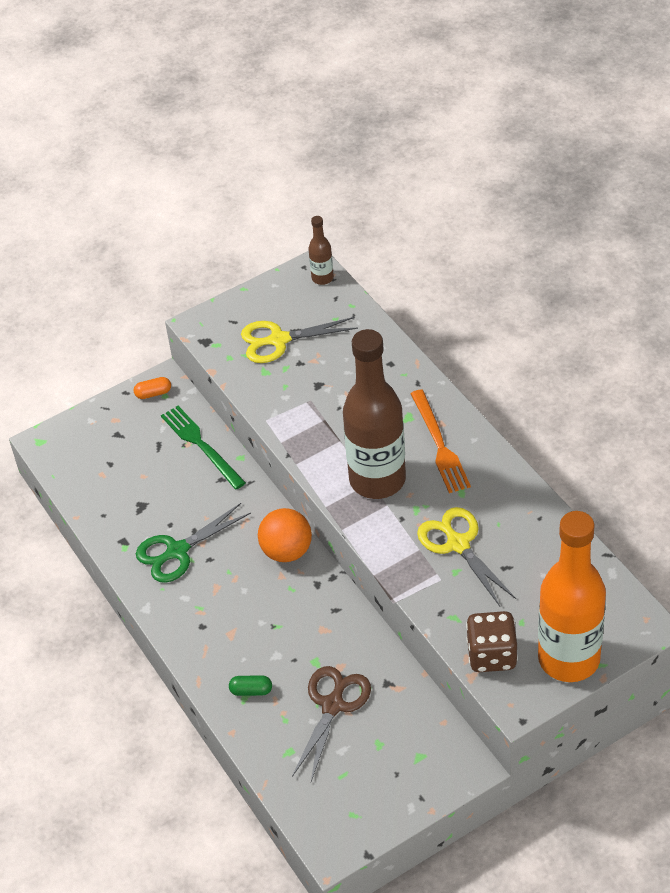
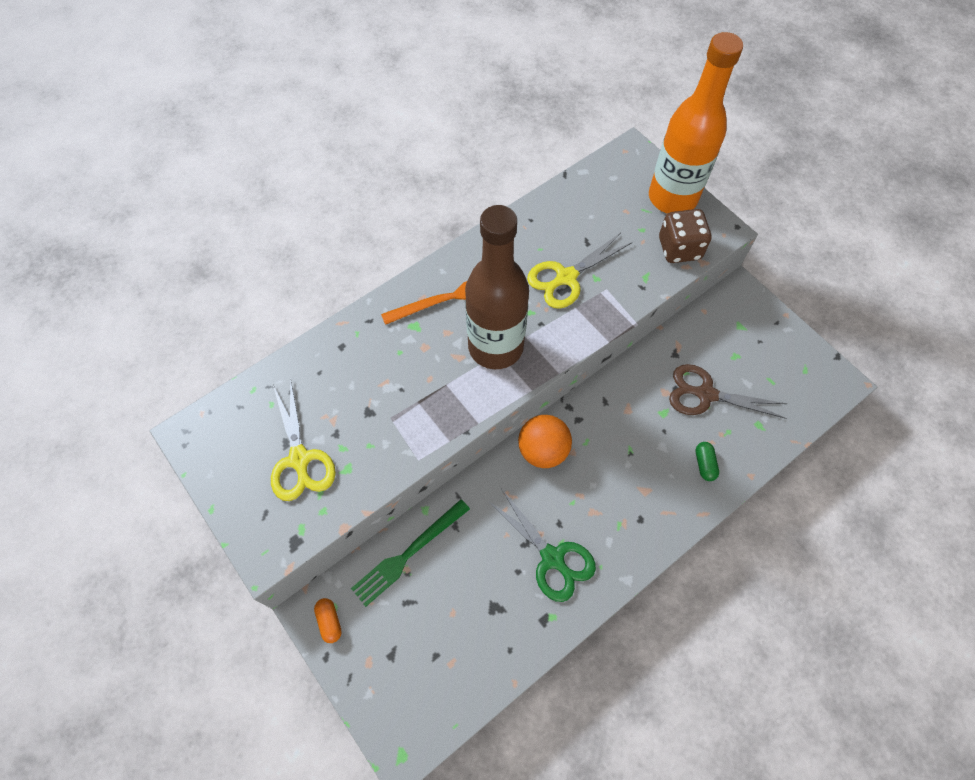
camera: 100 degrees left, 15 degrees up
(322, 278) = (206, 423): brown bottle -> none

